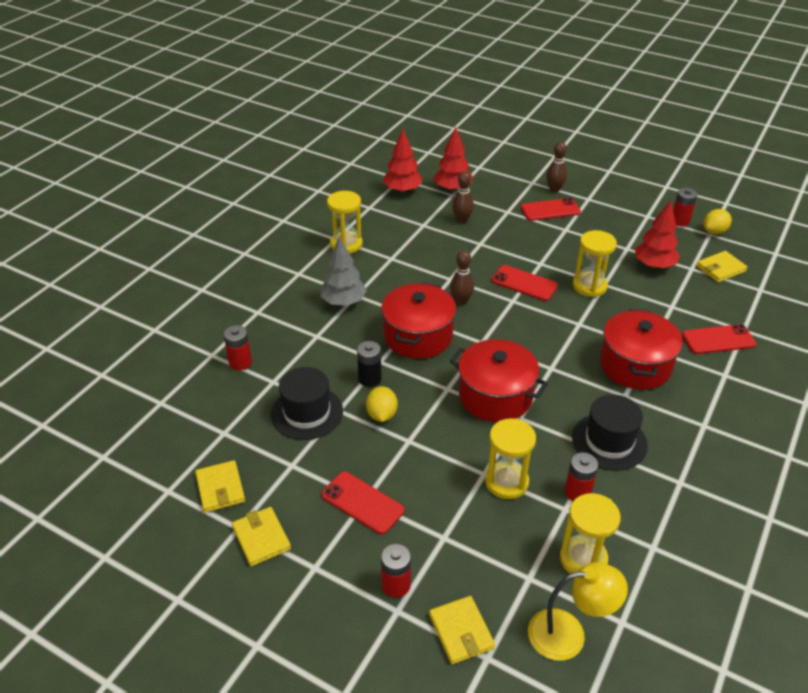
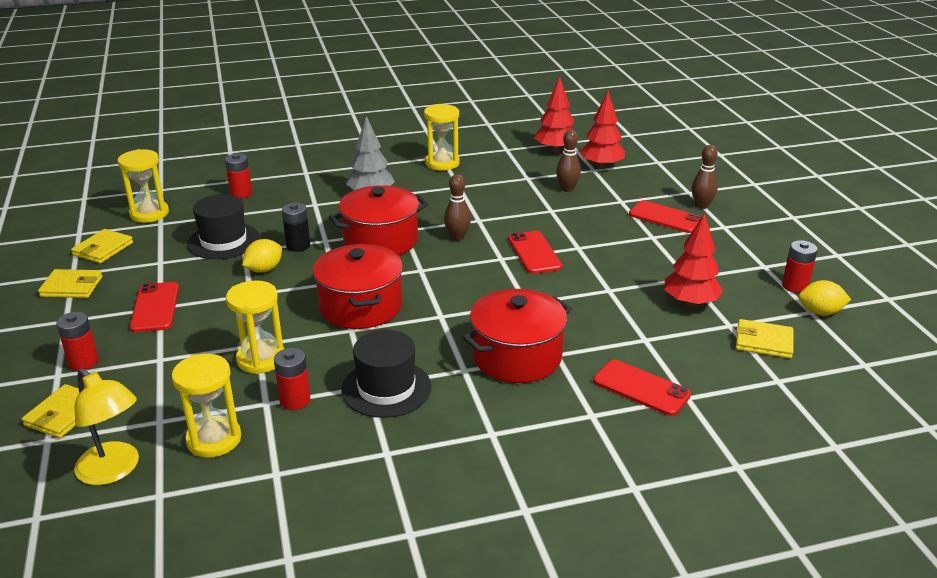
camera: 45 degrees right, 10 degrees down
(261, 538) = (72, 287): yellow wallet -> yellow wallet turned 75 degrees clockwise
(589, 286) = (591, 284): yellow hourglass -> yellow hourglass (149, 214)

